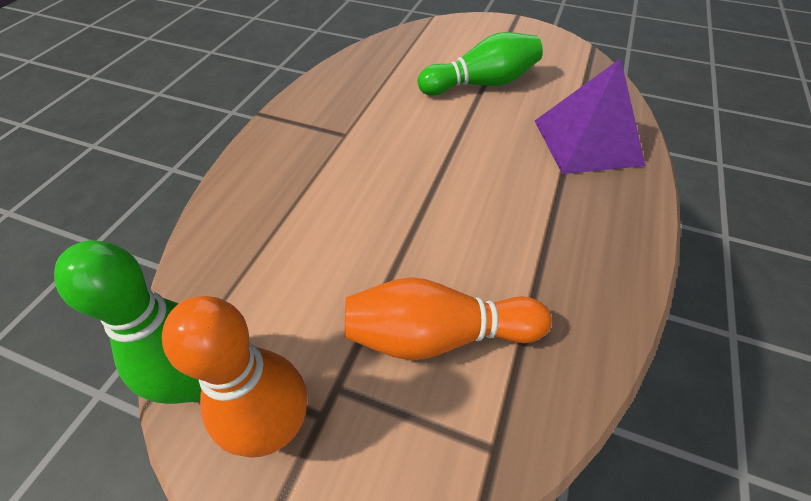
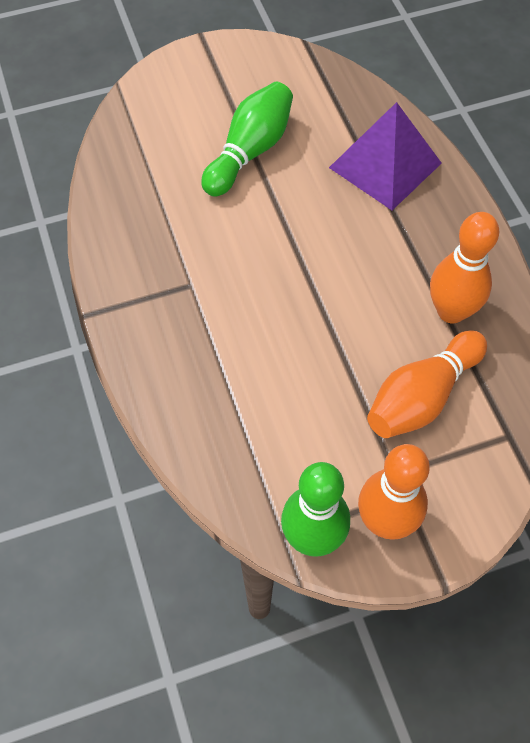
camera: 40 degrees left, 10 degrees up
(544, 281) = (451, 311): none -> orange bowling pin

